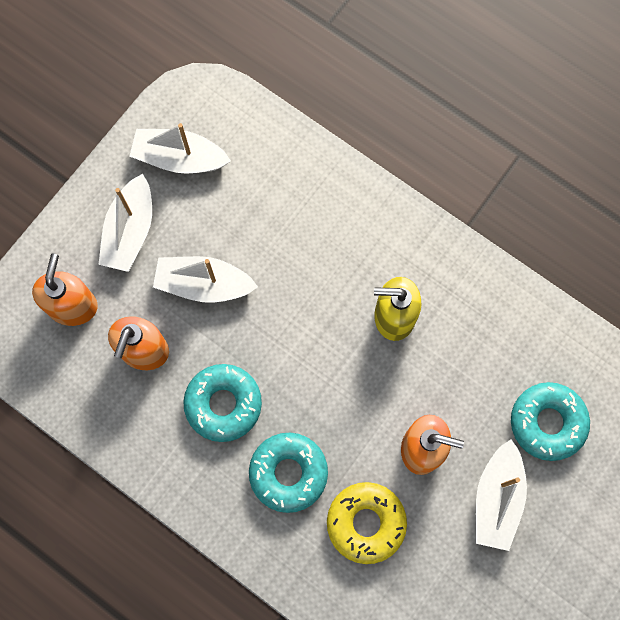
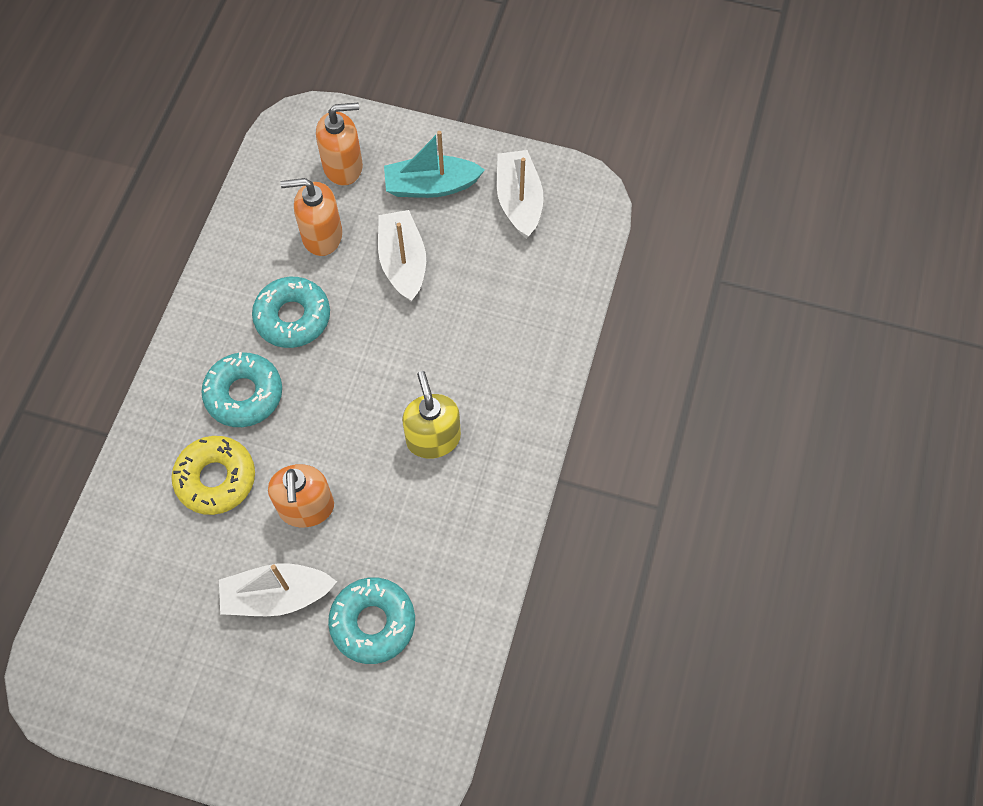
camera: 70 degrees right, 10 degrees down
(130, 231) = (431, 186): white boat -> turquoise boat

